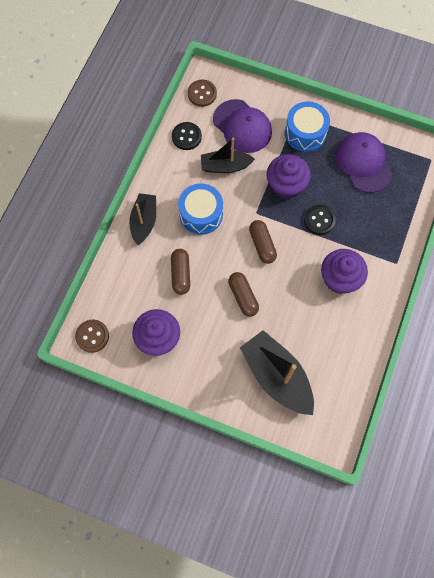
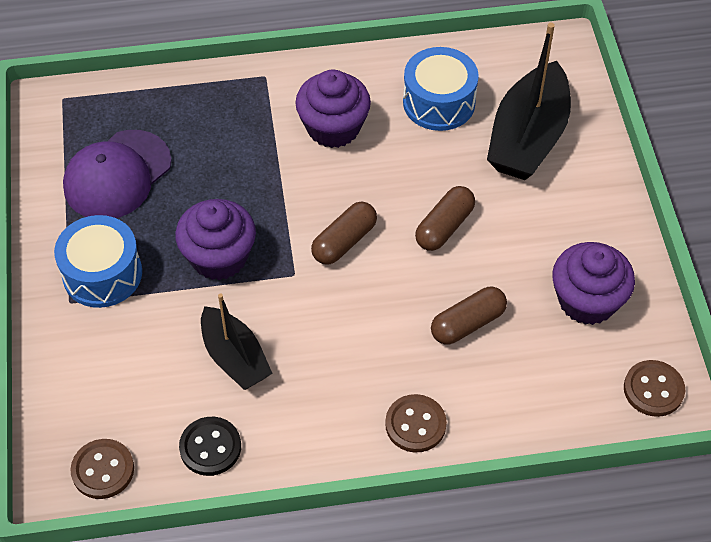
camera: 120 degrees left, 15 degrees down
(144, 221) = (415, 424): black boat -> brown button
(201, 214) = (347, 348): blue drum -> blue drum (439, 102)
(242, 126) = (139, 371): purple cap -> none
(319, 220) = (254, 189): black button -> none

